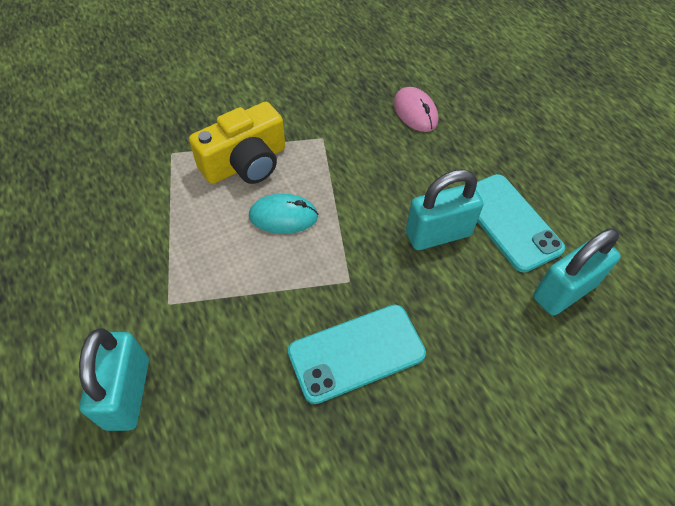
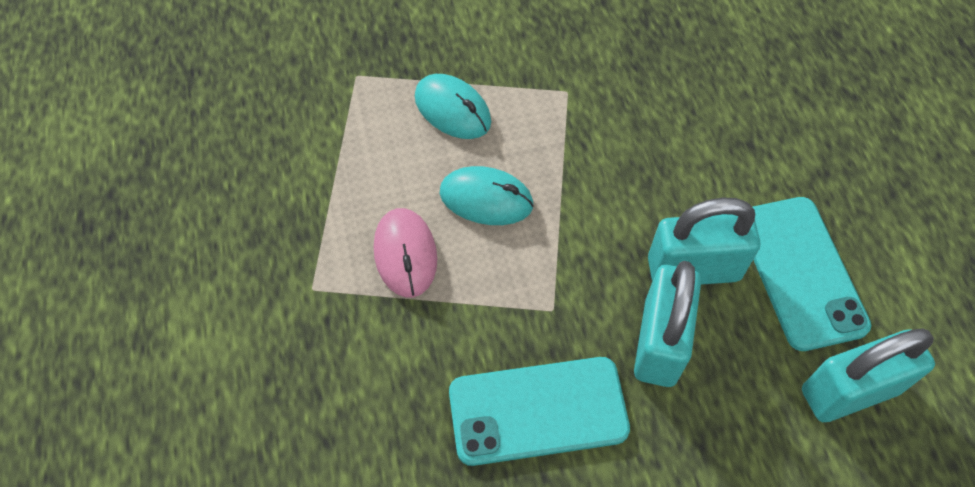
camera: 15 degrees right, 5 degrees up
(127, 393) = (241, 395): turquoise padlock -> turquoise padlock (659, 342)
(245, 163) = (452, 110): yellow camera -> turquoise mouse
(415, 112) = (711, 76): pink mouse -> pink mouse (405, 254)

